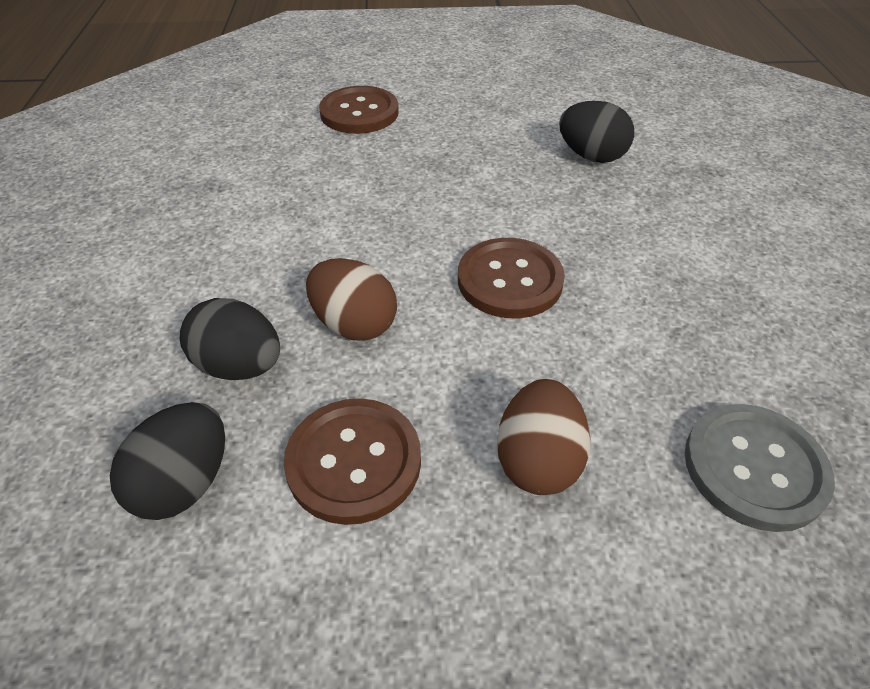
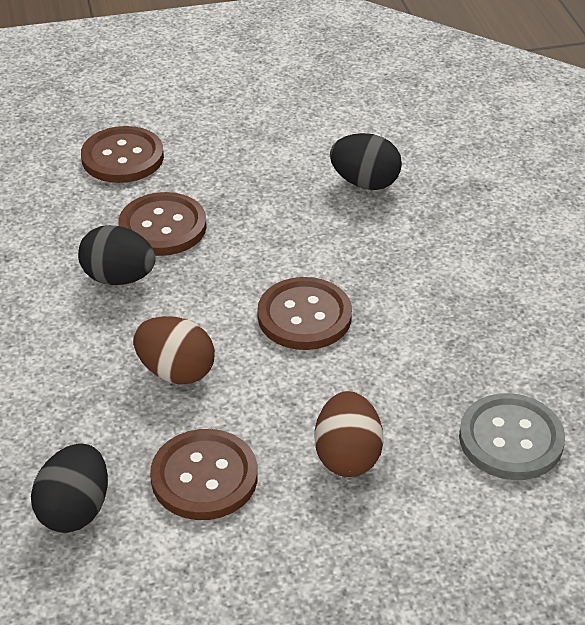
camera: 10 degrees left, 5 degrees down
(240, 366) = (87, 418): black egg -> black egg (119, 278)
(380, 176) = (163, 227): none -> brown button

